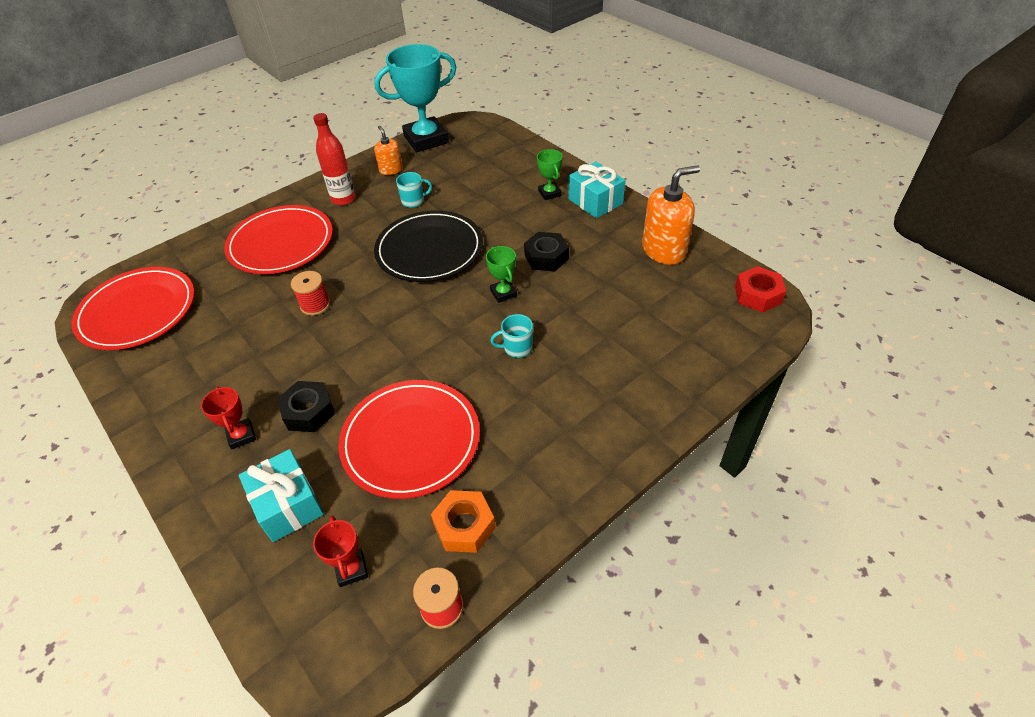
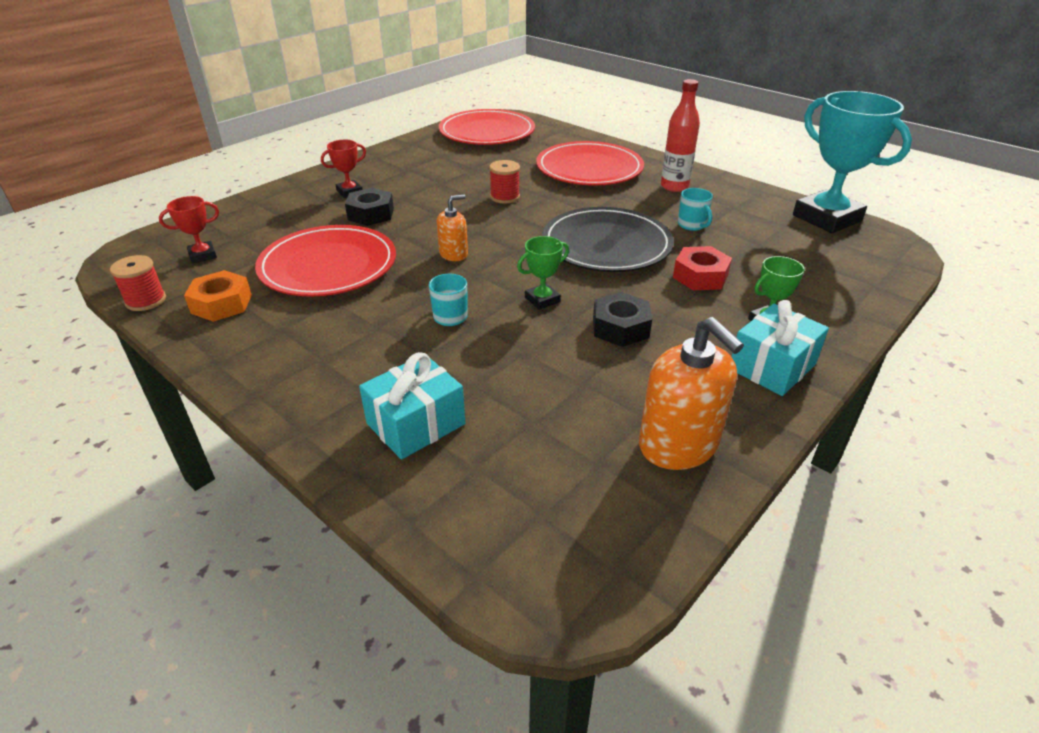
camera: 80 degrees right, 10 degrees down
(288, 505) = (275, 220): turquoise gift -> turquoise gift (416, 424)
(391, 169) = (745, 204): orange soap dispenser -> orange soap dispenser (453, 254)
(757, 295) = (591, 571): red nut -> red nut (700, 276)

